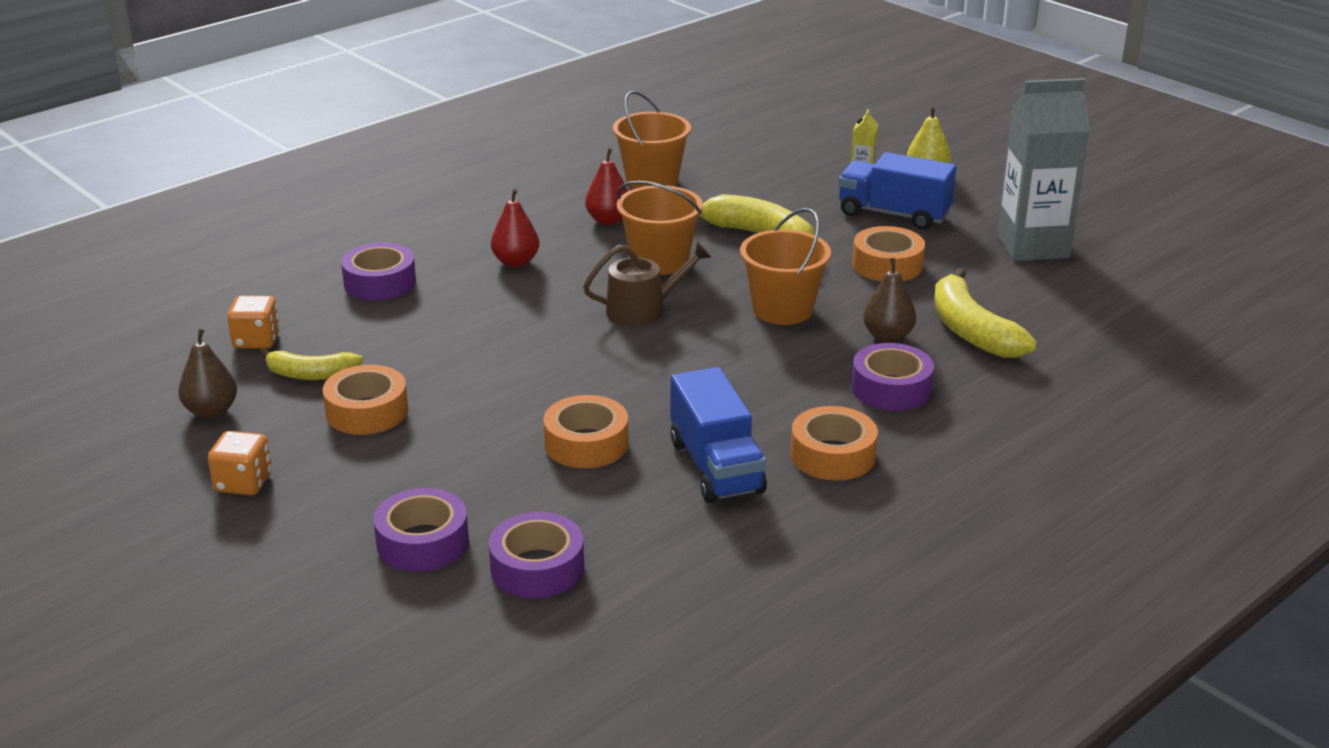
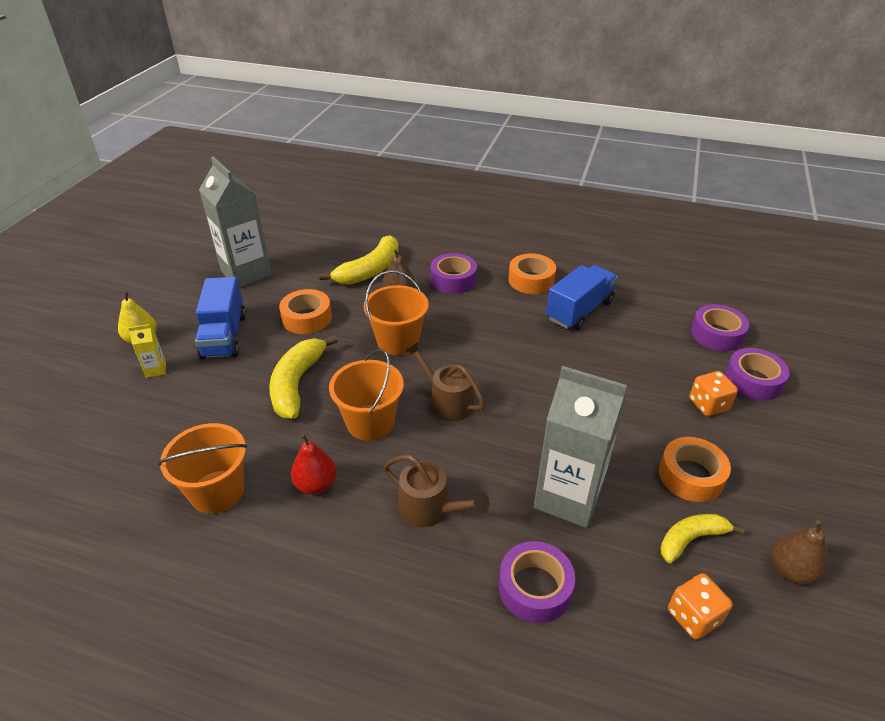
camera: 120 degrees left, 10 degrees up
(243, 483) = (817, 490): orange dice -> orange dice (708, 405)
(311, 374) = (691, 539): yellow banana -> yellow banana turned 90 degrees counterclockwise
(438, 331) = (568, 497): none -> grey carton
(516, 262) = (430, 508): red pear -> brown watering can
(586, 444) = (611, 361): orange tape -> none

